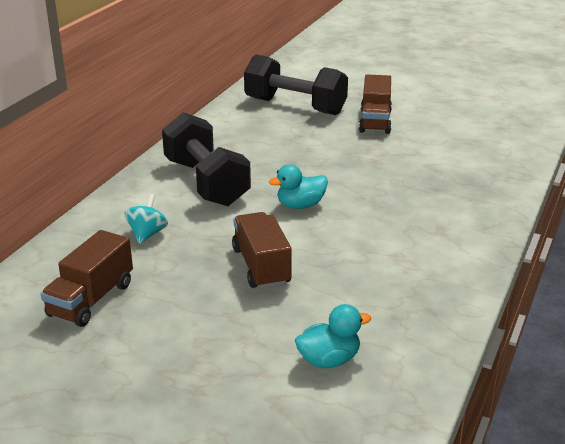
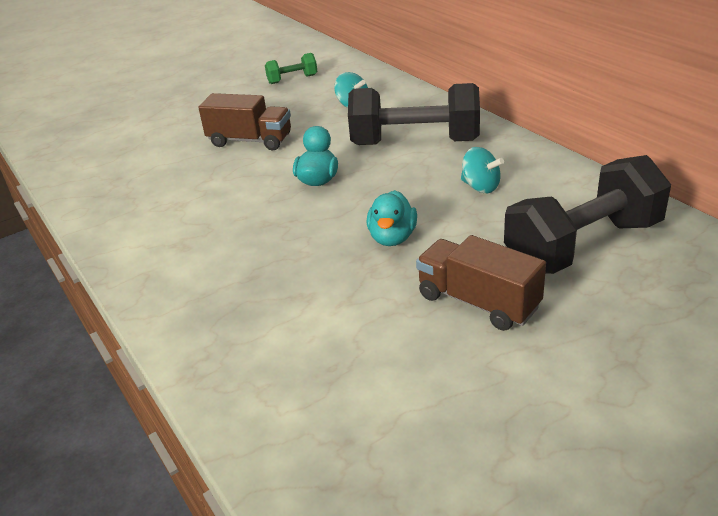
camera: 125 degrees right, 5 degrees up
(91, 300) = (292, 79): brown truck -> green dumbbell
(255, 144) = (480, 187): none -> turquoise spinning top
(329, 360) = (122, 141): turquoise duck -> turquoise duck (392, 238)

